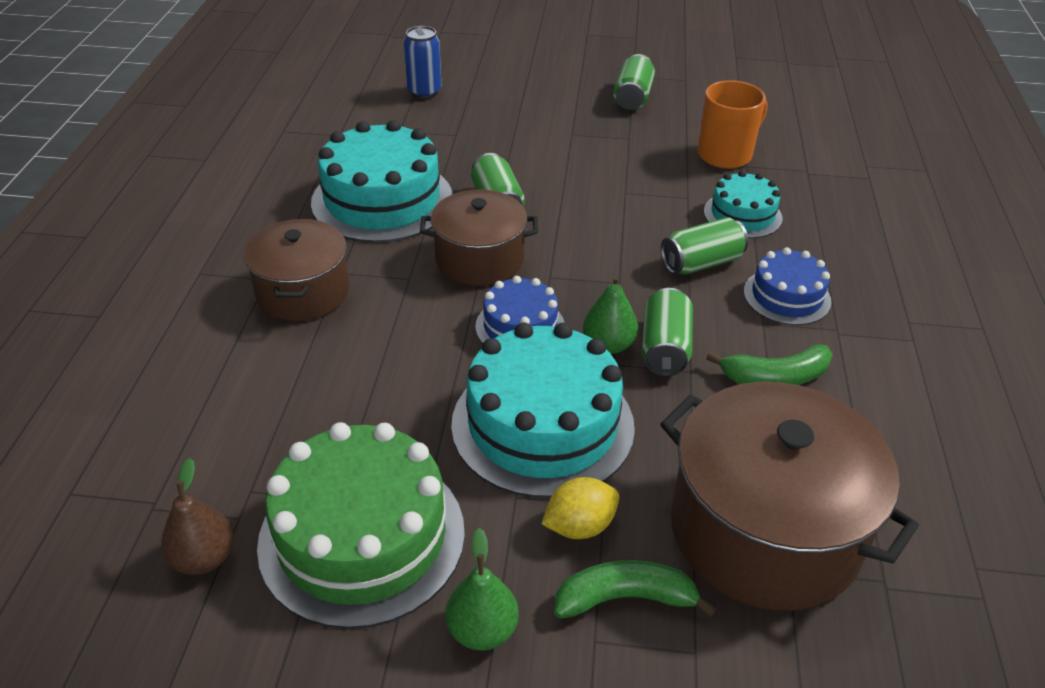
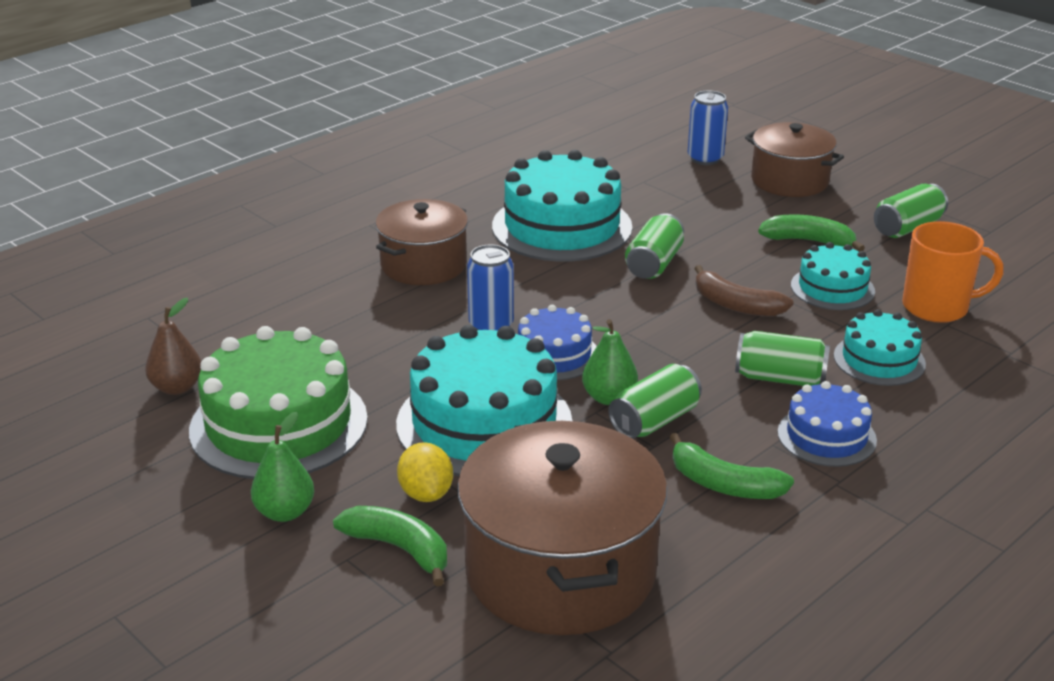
camera: 40 degrees right, 10 degrees down
(436, 325) = (491, 326): none -> blue can
(479, 259) = (585, 297): brown pot -> brown pot (789, 181)
(579, 526) = (426, 493): yellow lemon -> yellow lemon turned 60 degrees clockwise
(583, 135) = (808, 241): none -> green banana
(598, 213) = (736, 305): none -> brown banana
(644, 169) = (832, 288): none -> turquoise cake

